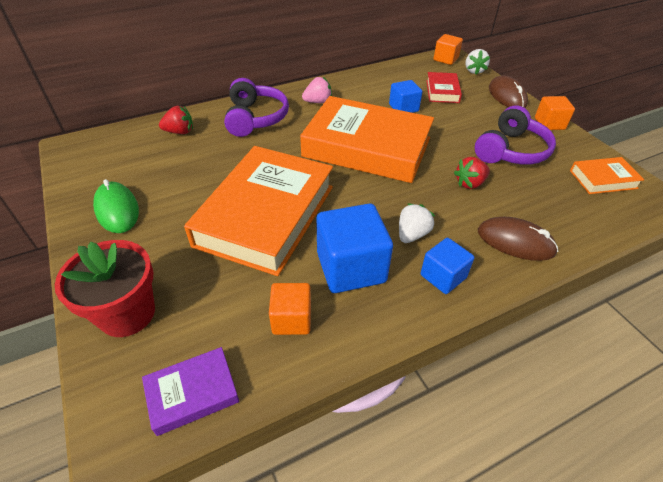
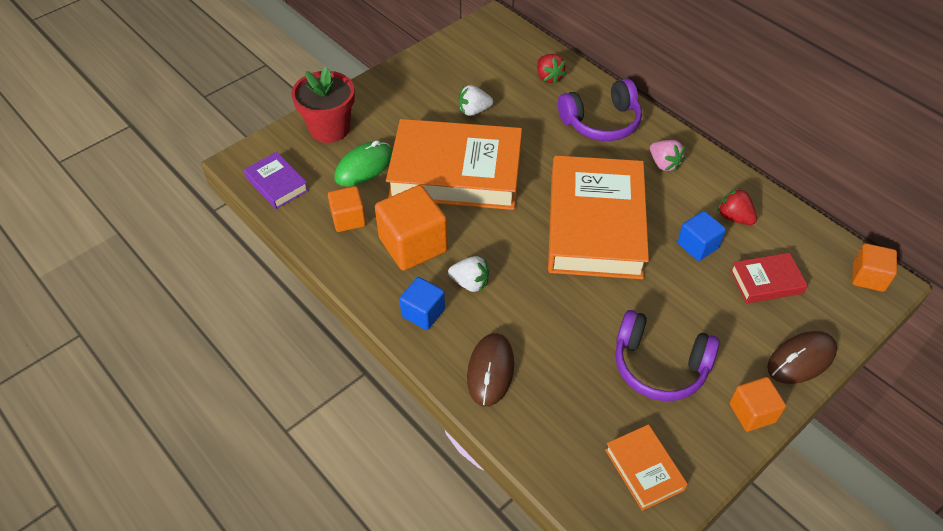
camera: 75 degrees right, 5 degrees up
(117, 210) = (427, 81): green mouse -> green mouse (364, 167)
(351, 267) = (413, 245): blue cube -> orange cube
(470, 183) = (572, 325): red strawberry -> red strawberry (734, 217)
(474, 71) = (854, 315): white strawberry -> white strawberry (474, 111)

